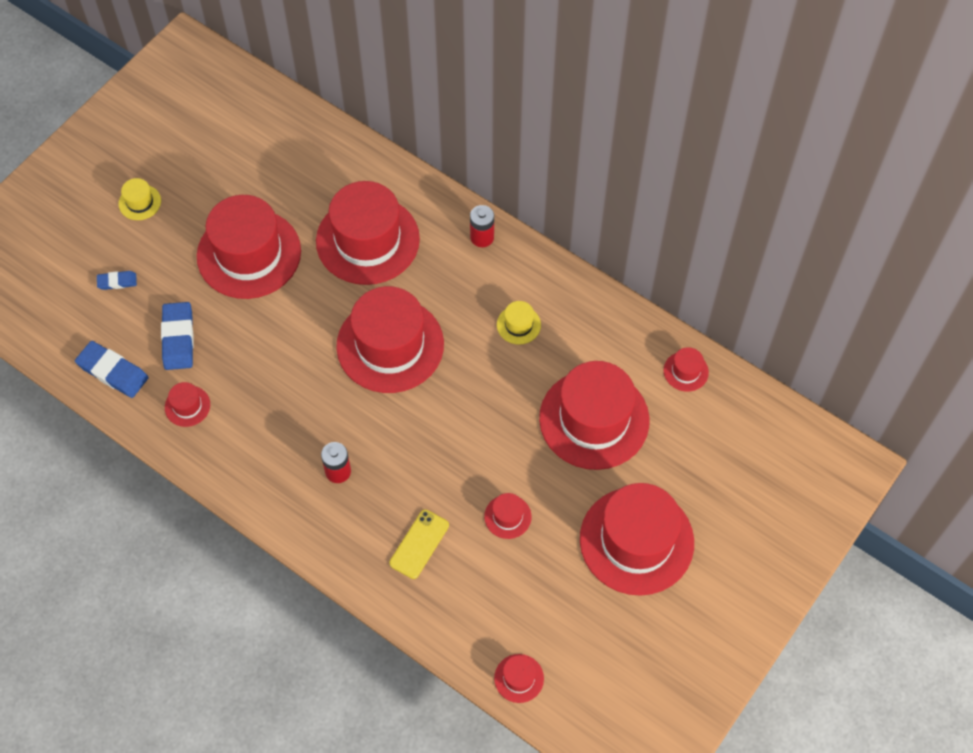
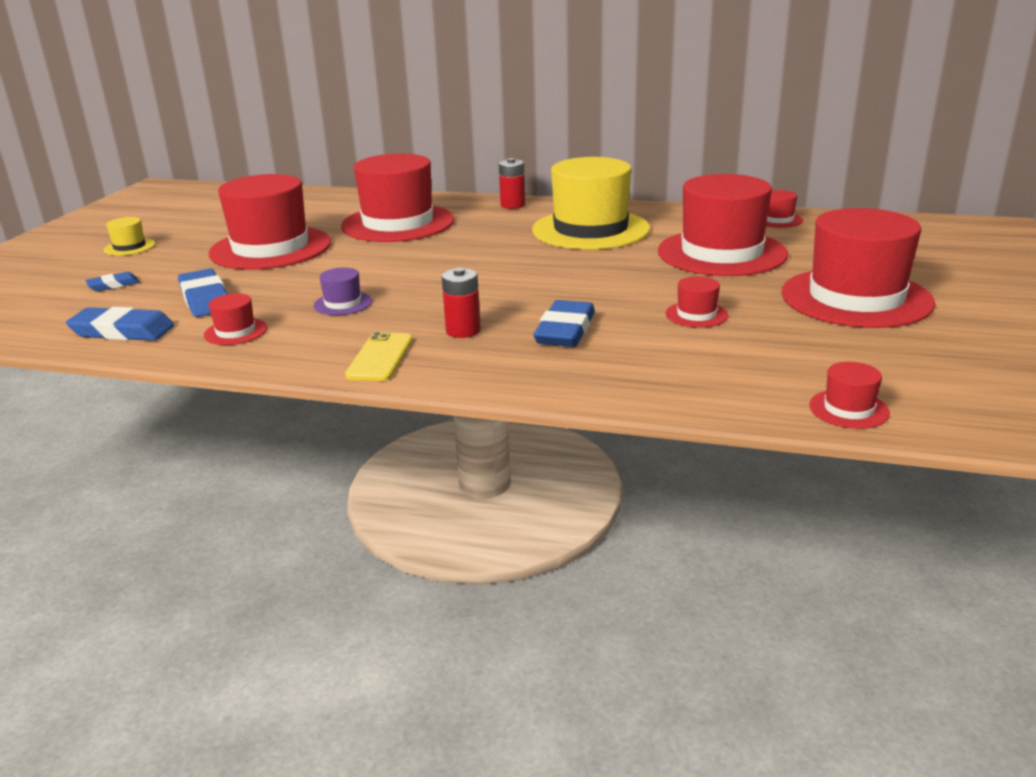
camera: 20 degrees left, 35 degrees down
(272, 389) = (343, 303): none -> purple hat
(390, 345) = (465, 260): red hat -> none
(406, 501) = (565, 330): none -> blue eraser
(419, 544) = (609, 351): yellow phone -> yellow phone (380, 357)
(518, 325) = (590, 230): yellow hat -> yellow hat, size x2.41

